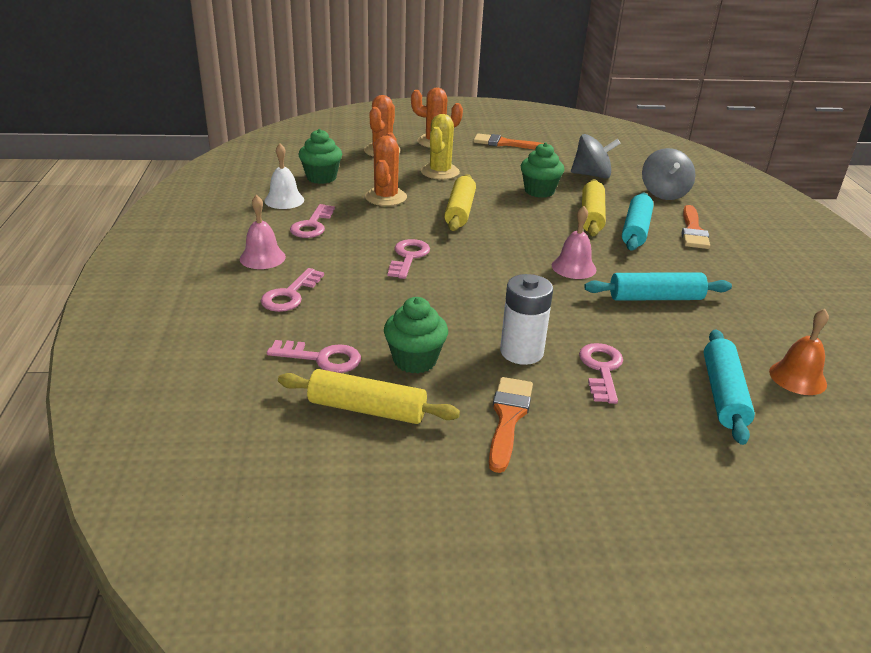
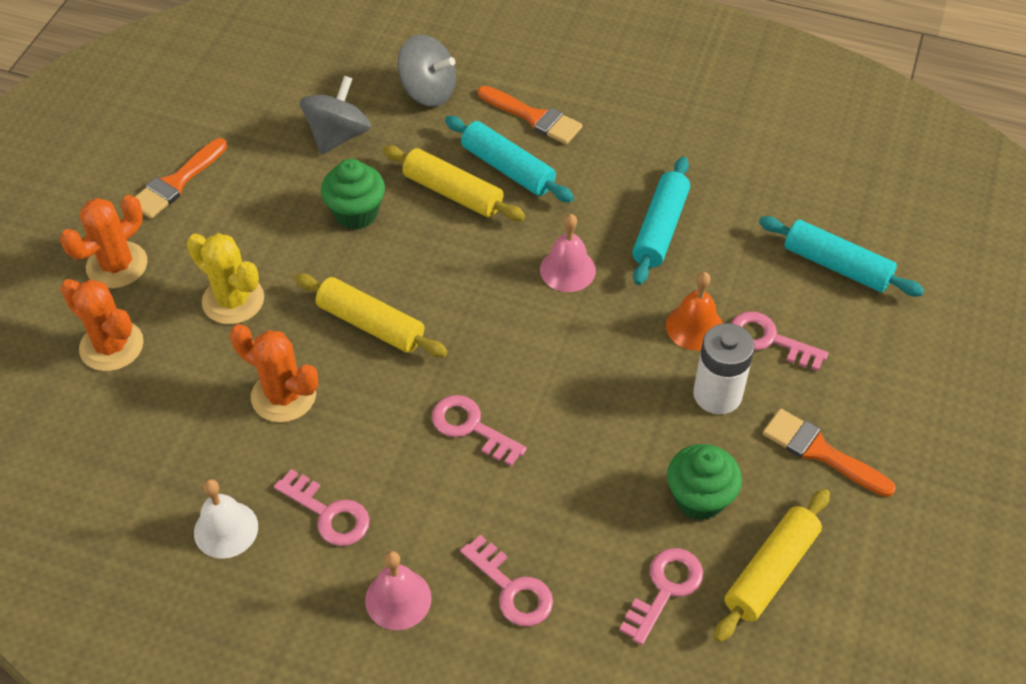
camera: 65 degrees left, 20 degrees up
(321, 177) = (169, 458): green cupcake -> none
(797, 377) = (830, 196): orange bell -> orange bell (694, 327)

